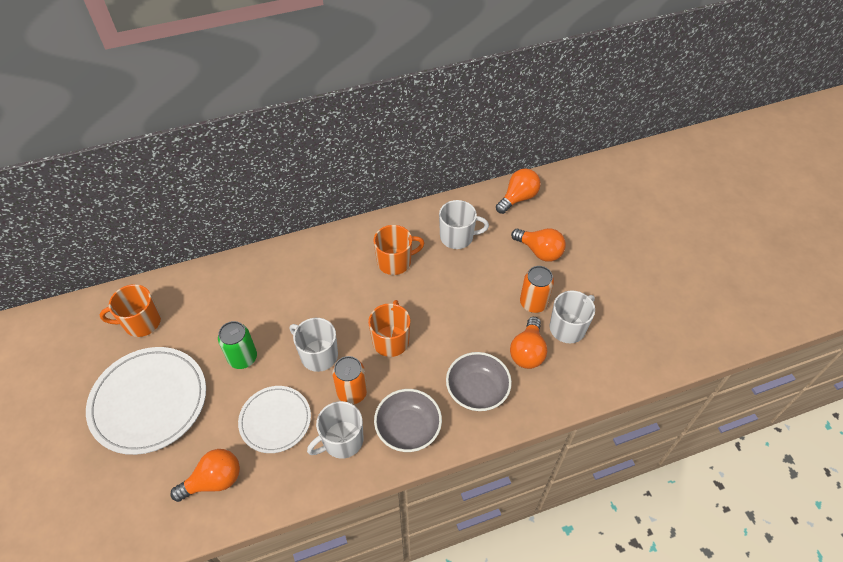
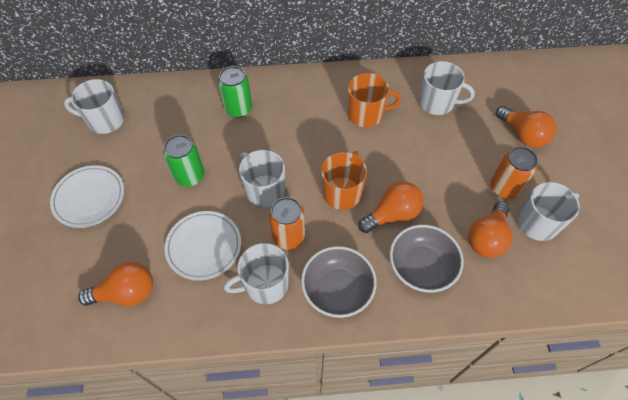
camera: 15 degrees right, 5 degrees up
(141, 322) = (105, 120): orange mug -> white mug
(149, 401) = (89, 198): white plate -> white plate, size x0.61
(272, 282) = (238, 109): none -> green can
(518, 198) = (510, 76): orange light bulb -> orange light bulb (392, 214)

